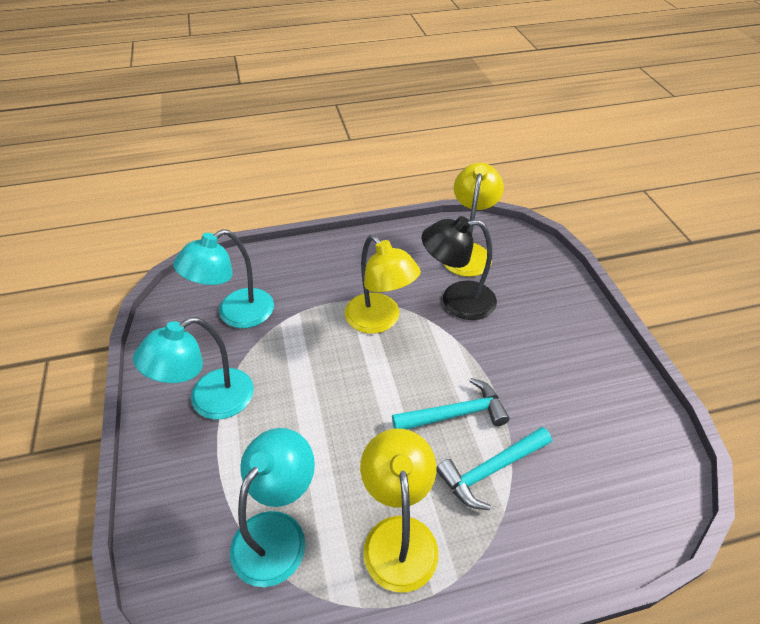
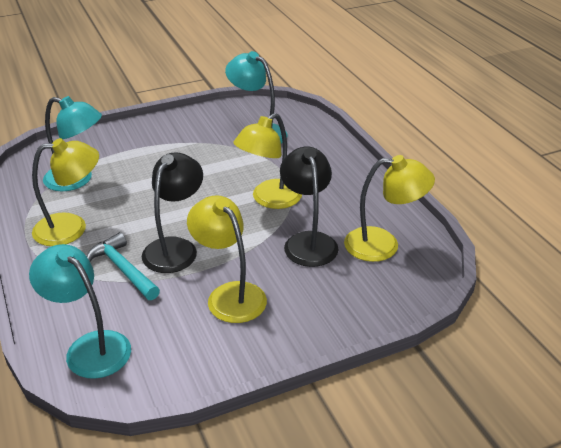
camera: 80 degrees right, 10 degrees down
(210, 401) = (175, 137): turquoise lamp -> turquoise lamp (90, 347)
(455, 414) = (175, 248): turquoise hammer -> black lamp
(535, 371) = (229, 295): none -> yellow lamp

